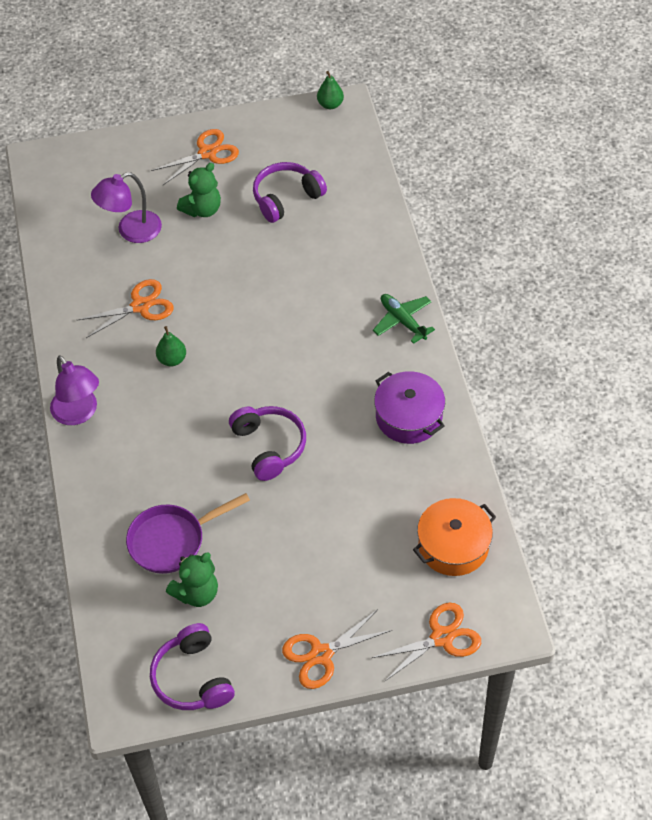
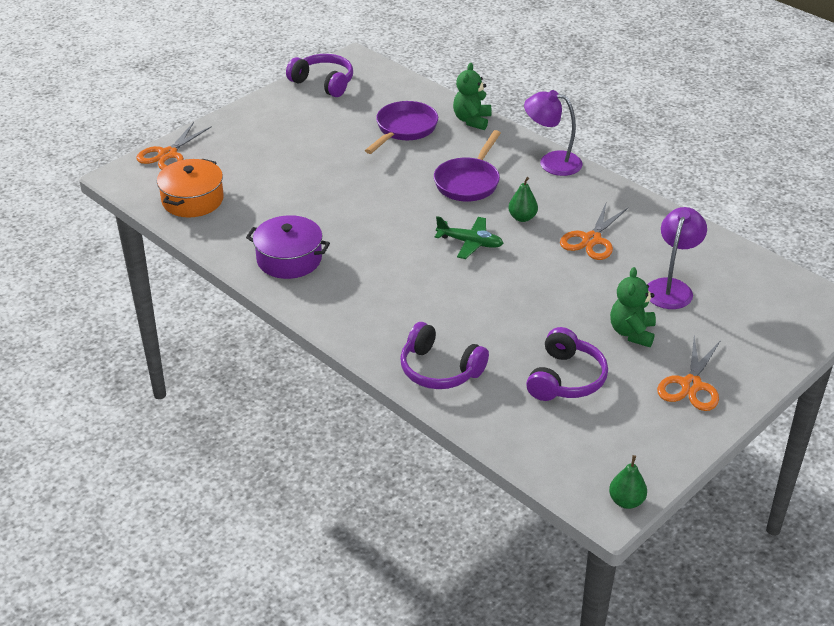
camera: 145 degrees right, 15 degrees down
(177, 428) = (468, 182): none -> purple pan
(196, 593) = (360, 114): green teddy bear -> green teddy bear (472, 120)
(269, 446) = (386, 199): purple headphones -> purple headphones (439, 370)
(321, 654) = (247, 119): orange scissors -> none
(402, 321) = (352, 323): green plane -> green plane (470, 243)

